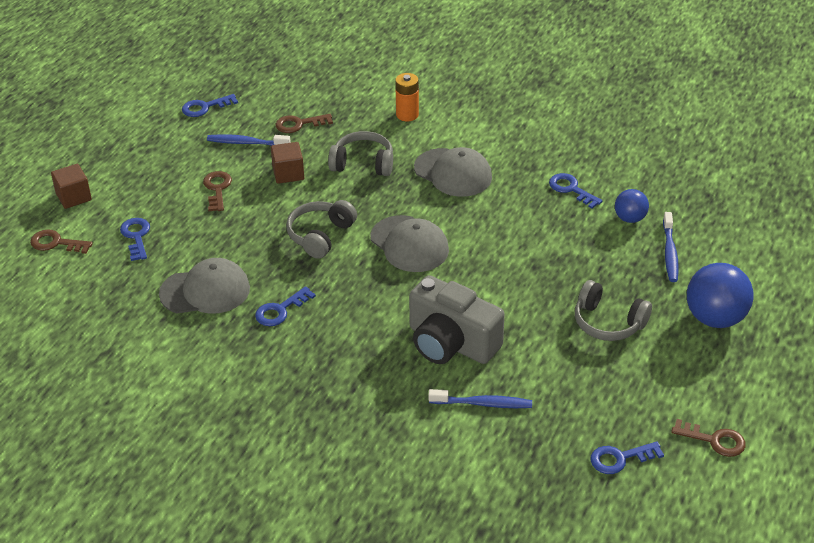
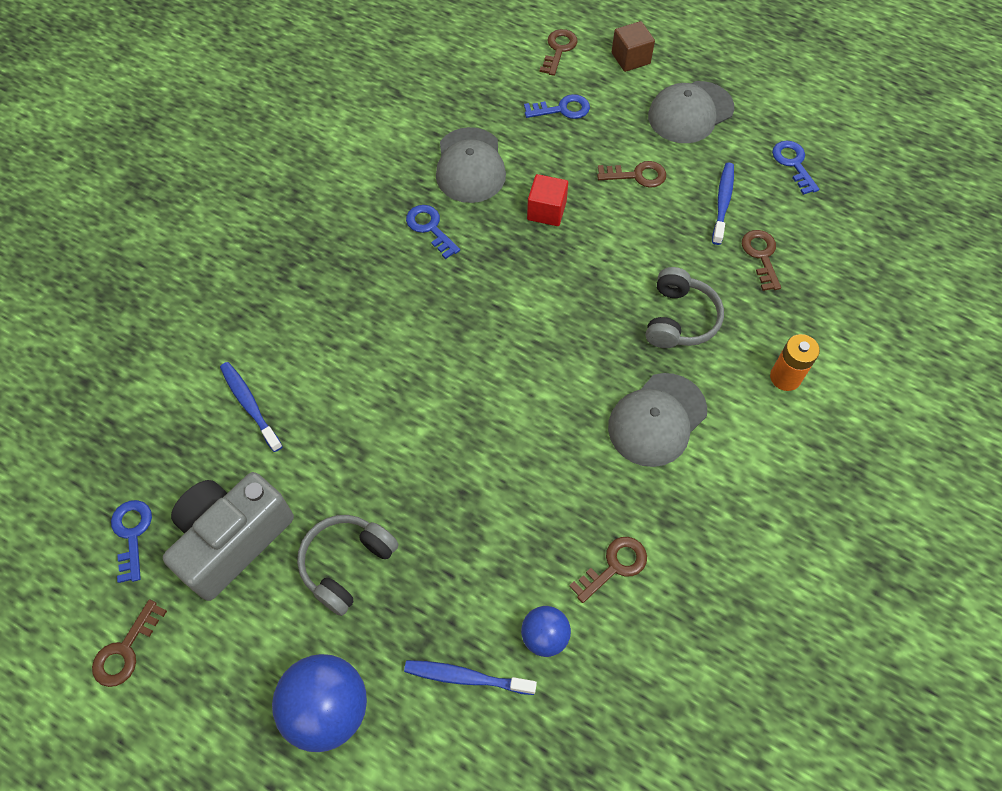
camera: 95 degrees right, 20 degrees up
(258, 239) = (546, 211): none -> red cube
(288, 173) = (662, 242): brown cube -> none
(320, 235) = (546, 269): grey headphones -> none
(409, 244) = (521, 357): grey cap -> grey cap (690, 112)
(451, 343) = (348, 383): grey camera -> grey camera (232, 540)
(483, 404) = (250, 405): blue toothbrush -> blue toothbrush turned 135 degrees clockwise
(571, 189) = (614, 566): blue key -> brown key

